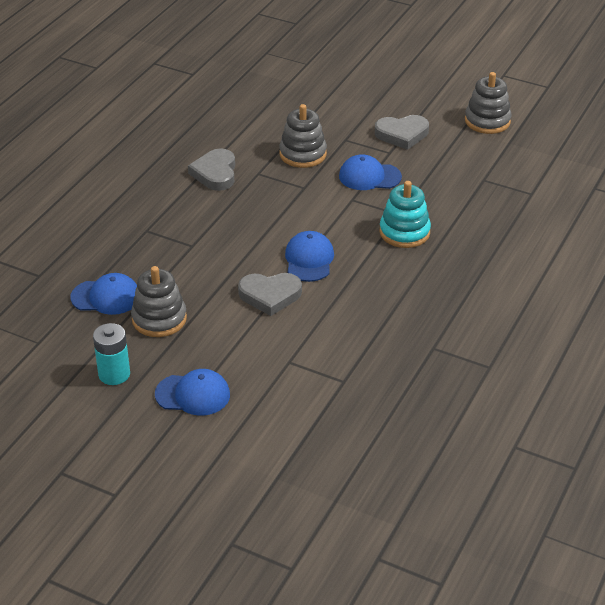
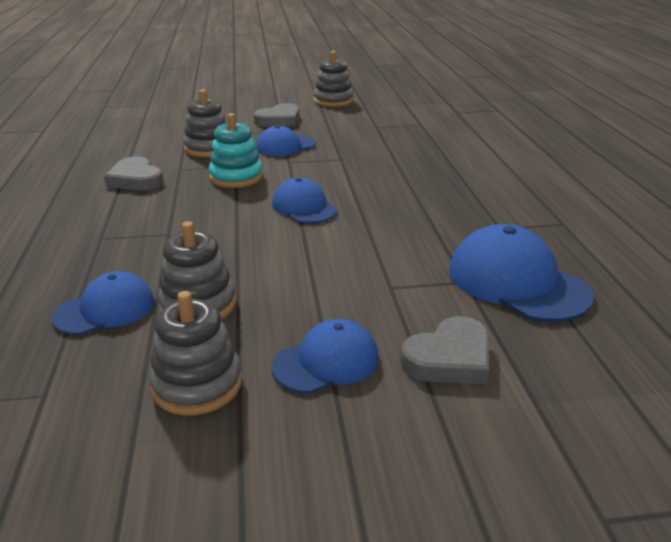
camera: 35 degrees left, 10 degrees down
(114, 374) = (197, 384): turquoise battery -> grey stacking toy
(270, 295) = (300, 243): grey heart -> grey heart (449, 358)
(377, 399) = (517, 282): none -> blue cap
(404, 232) = (361, 167): turquoise stacking toy -> turquoise stacking toy (236, 177)

